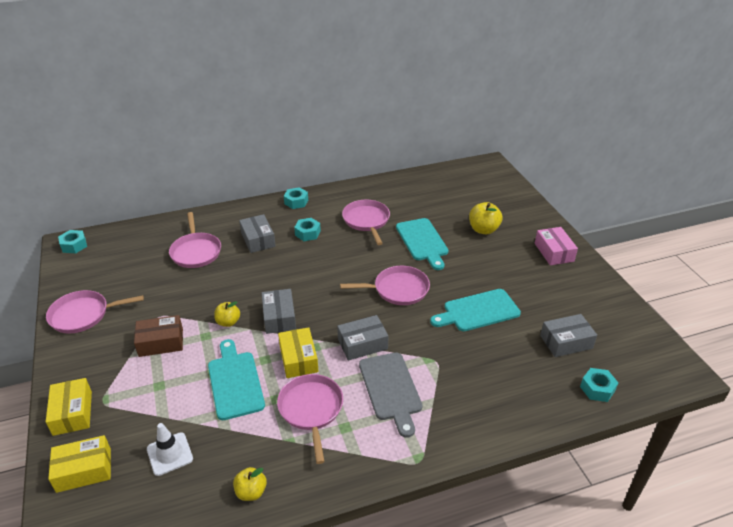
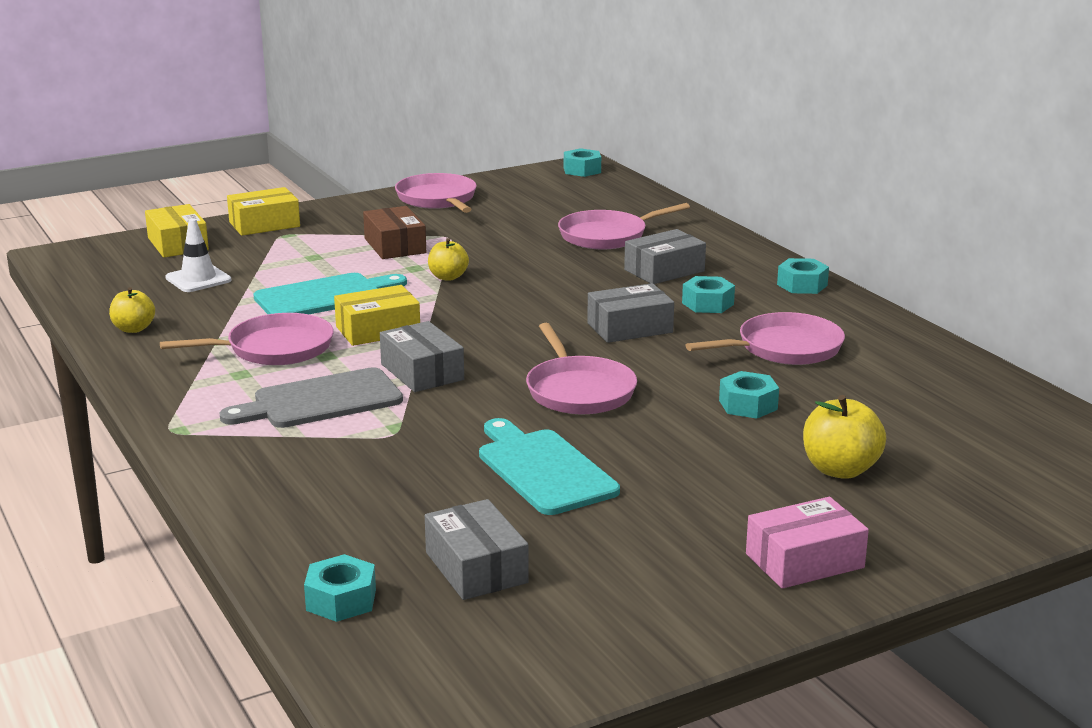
camera: 80 degrees right, 15 degrees down
(279, 317) = (469, 307): grey box -> grey box (629, 328)
(422, 241) = (748, 405): turquoise cutting board -> turquoise nut

